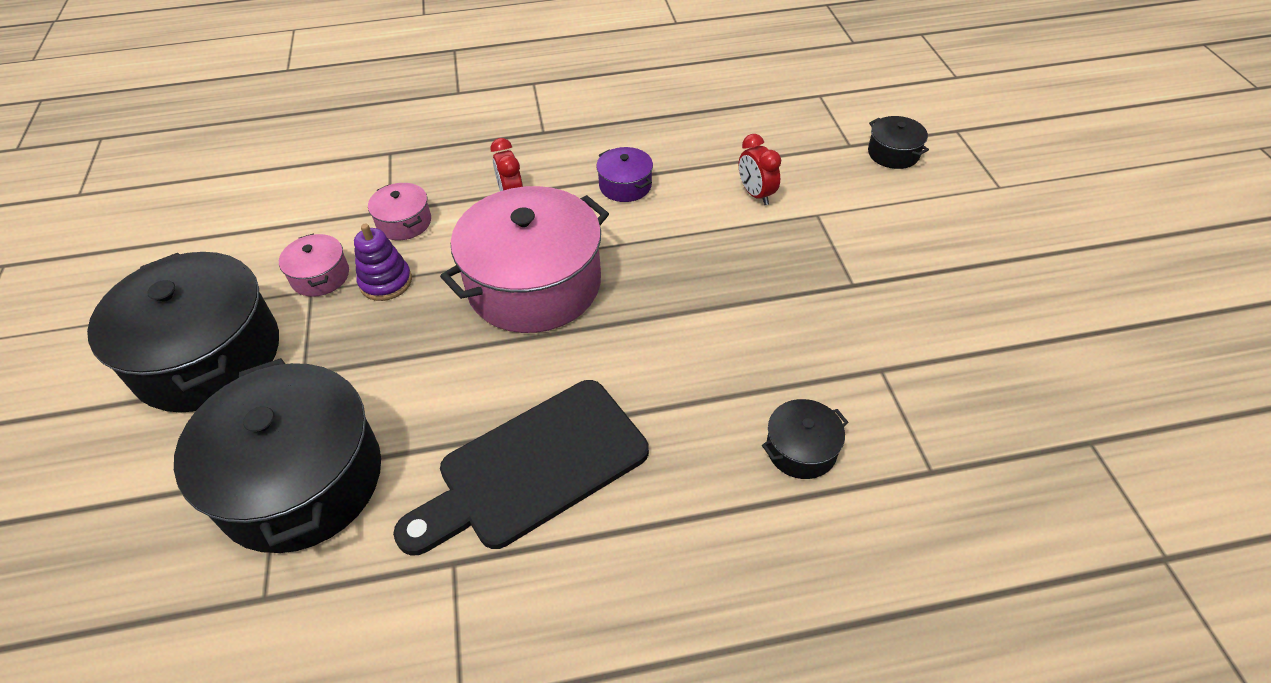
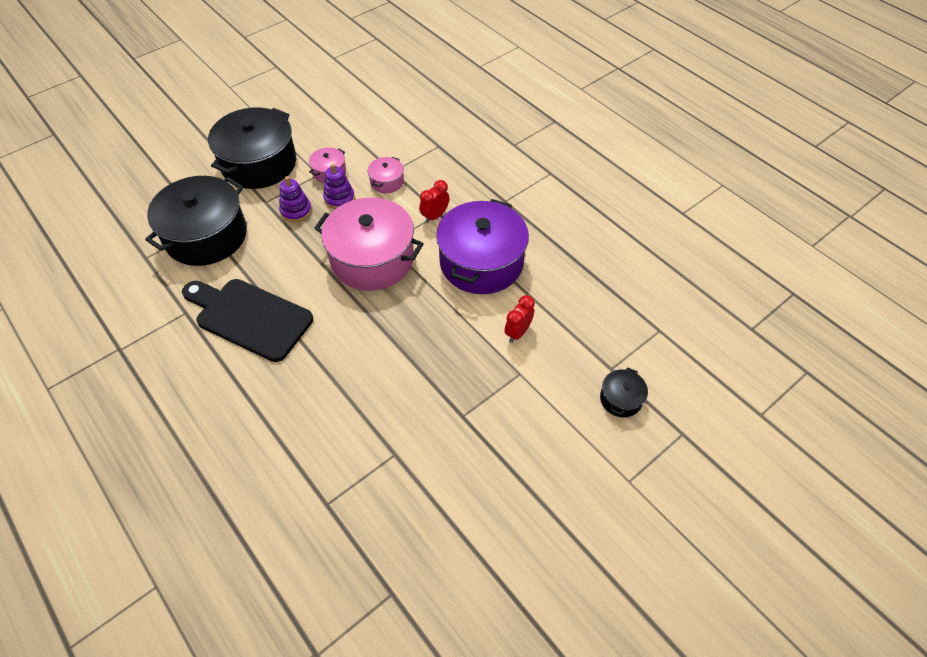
camera: 60 degrees right, 5 degrees up
(362, 340) = (296, 211): none -> purple stacking toy
(625, 185) = (481, 262): purple pot -> purple pot, size x2.27
(801, 449) = (313, 431): black pot -> none

